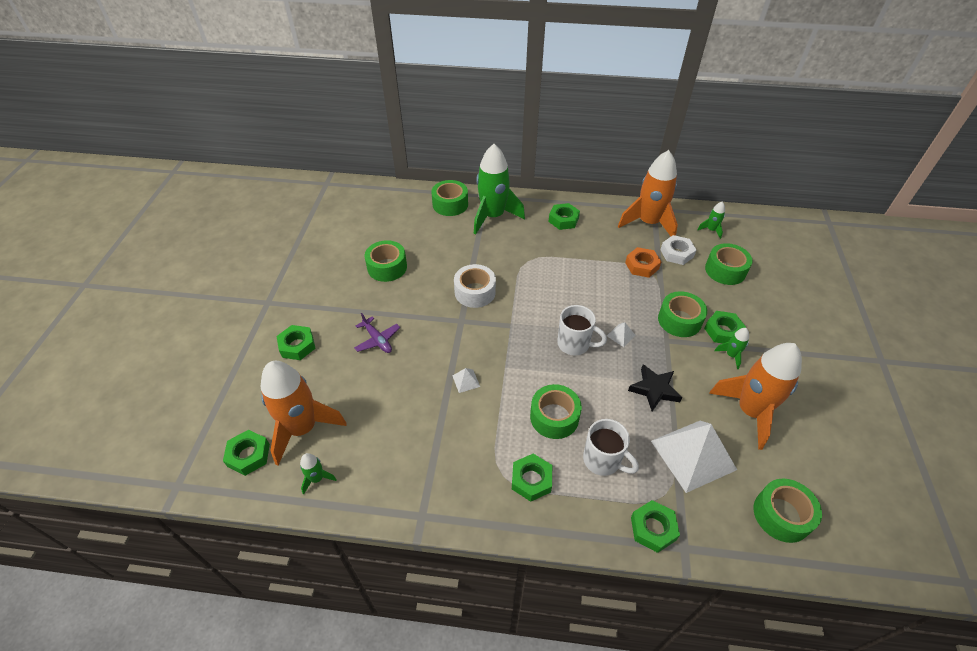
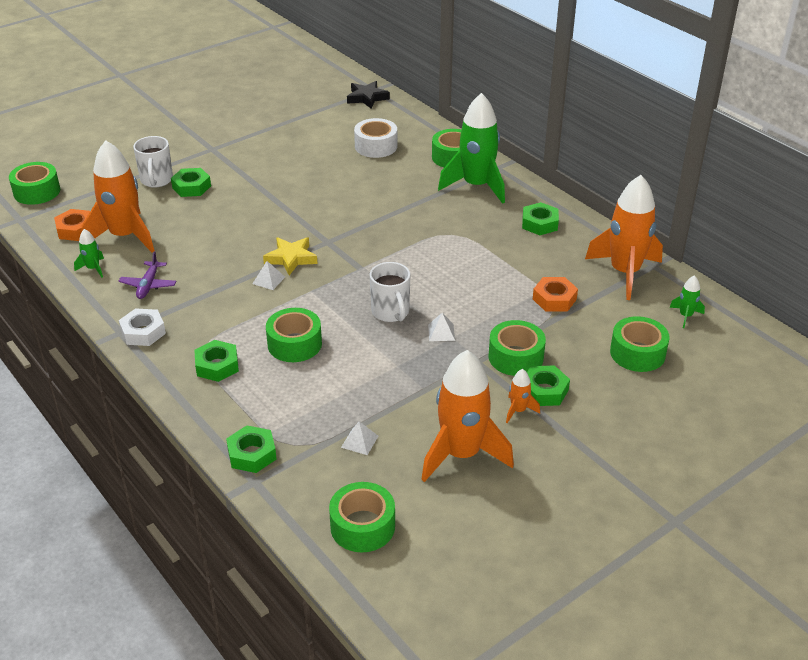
camera: 45 degrees right, 10 degrees down
(248, 455) = (75, 229): green nut -> orange nut
(377, 340) = (248, 216): purple plane -> purple plane (148, 285)
(387, 267) = (329, 174): green tape -> green tape (37, 192)
(456, 352) = (291, 258): none -> yellow star
(475, 292) = (369, 229): white tape -> white tape (376, 146)
(603, 460) = (285, 393): white mug -> white mug (156, 180)
(654, 389) = (404, 383): black star -> black star (367, 98)
(676, 253) = (609, 311): white nut -> white nut (143, 332)
(693, 455) = (359, 441): white pyramid -> white pyramid, size x0.40
(731, 355) = (518, 410): green rocket -> orange rocket

